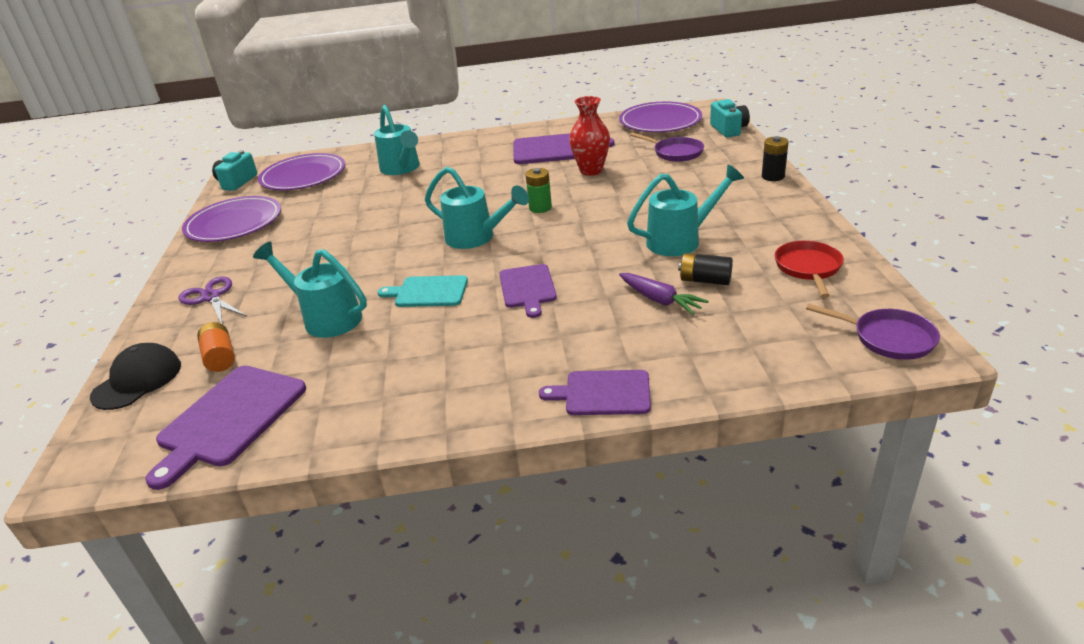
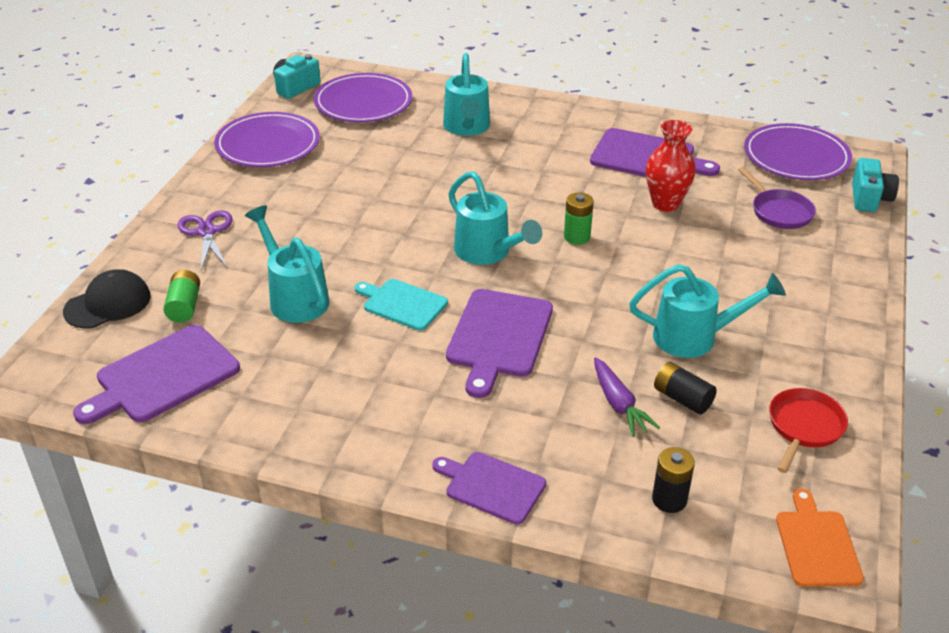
camera: 20 degrees right, 5 degrees up
(220, 357) = (184, 306): orange battery -> green battery
(528, 288) = (499, 337): purple cutting board -> purple cutting board, size x1.55
(773, 176) = (865, 288): black battery -> black battery (669, 500)
(888, 338) = (816, 545): purple pan -> orange cutting board

